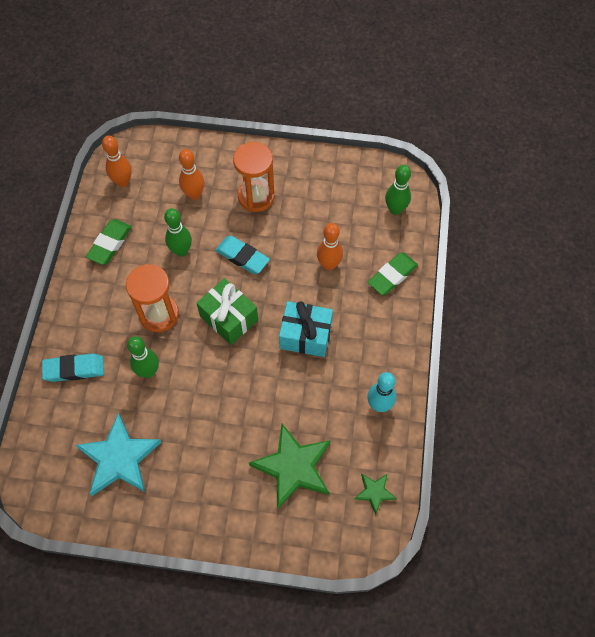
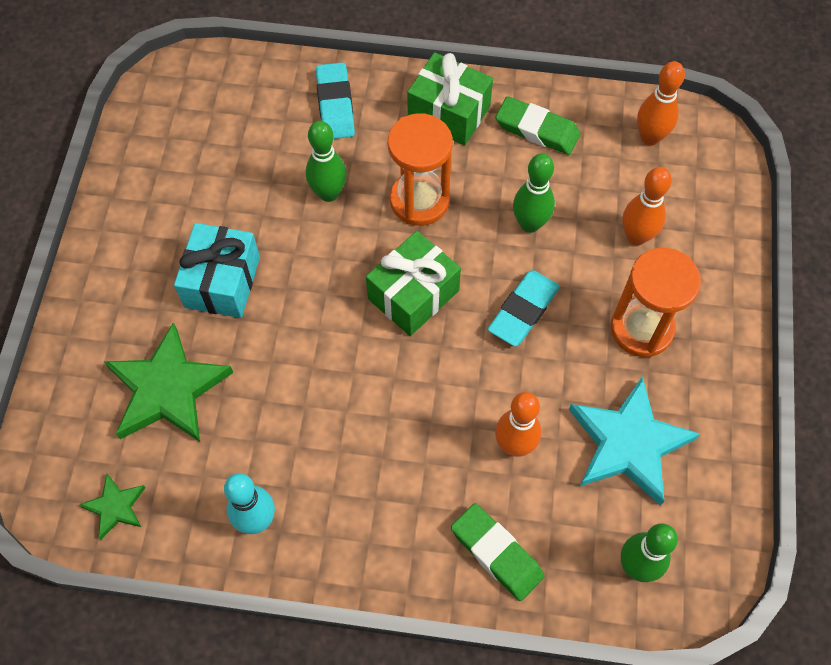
camera: 90 degrees right, 0 degrees up
(90, 296) = (449, 113): none -> green gift
(119, 458) = (203, 167): turquoise star -> turquoise star (628, 443)
(305, 335) = (382, 407): turquoise gift -> turquoise gift (222, 282)

